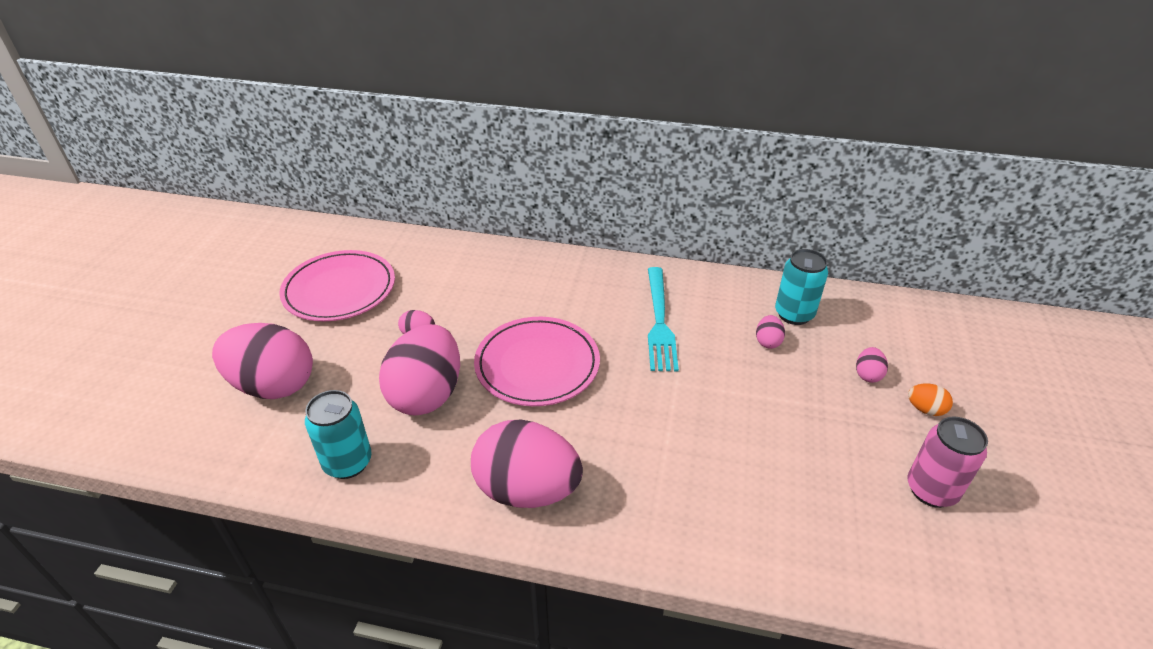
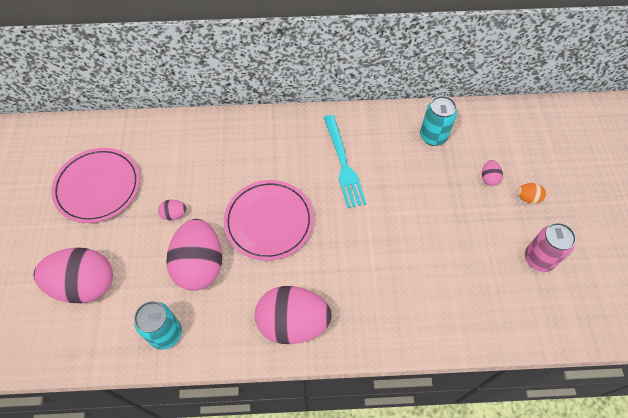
camera: 15 degrees left, 20 degrees up
(767, 342) = (420, 165): pink egg -> none

